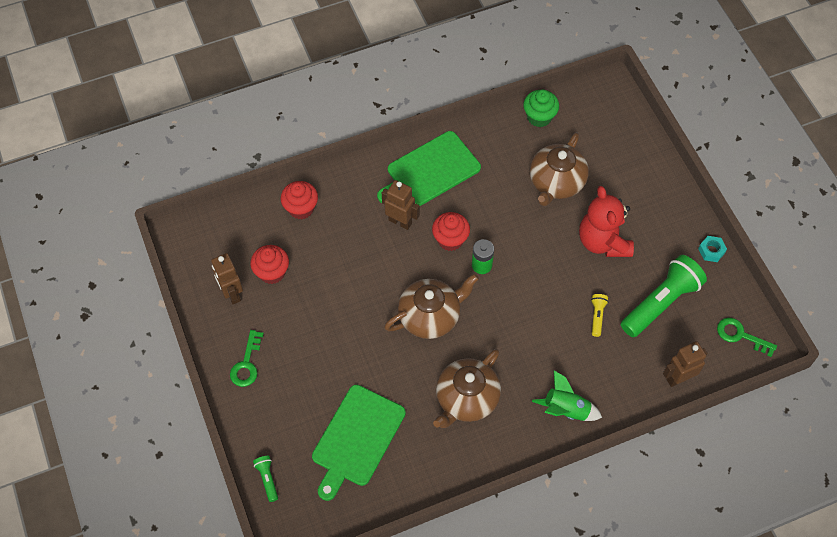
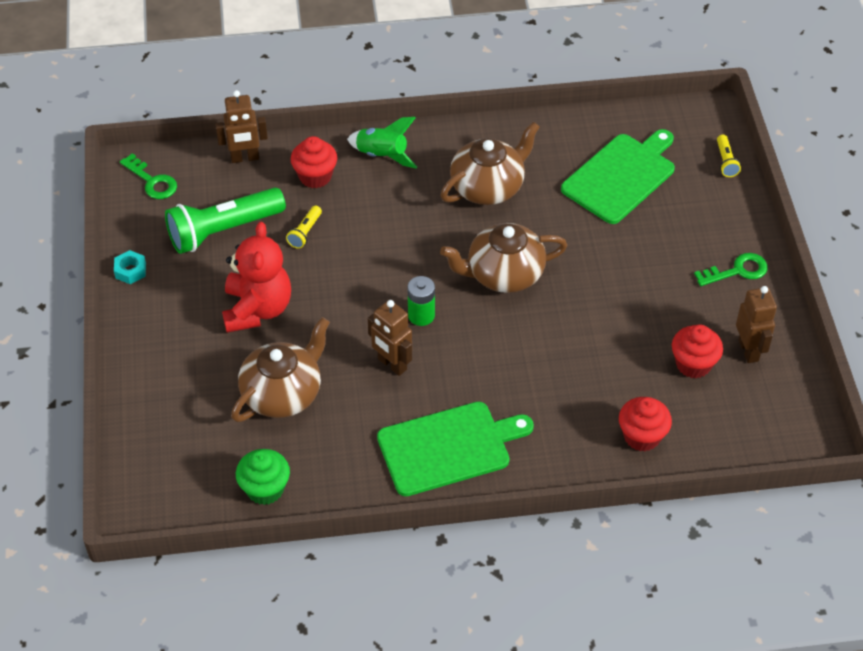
camera: 165 degrees left, 10 degrees down
(247, 364) = (737, 271): green key -> green key turned 45 degrees clockwise
(267, 479) = (725, 162): green flashlight -> yellow flashlight
(400, 221) = (510, 389): brown robot -> brown robot (392, 364)
(450, 239) = (451, 353): red cupcake -> red cupcake (315, 176)

